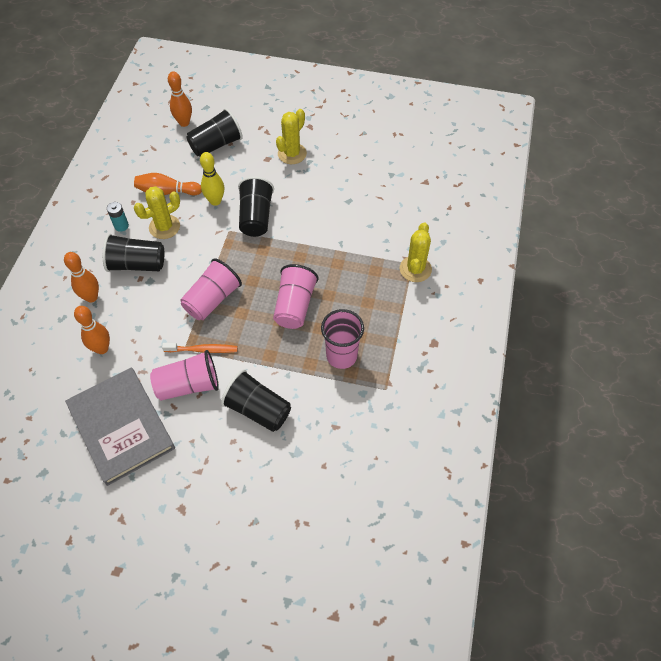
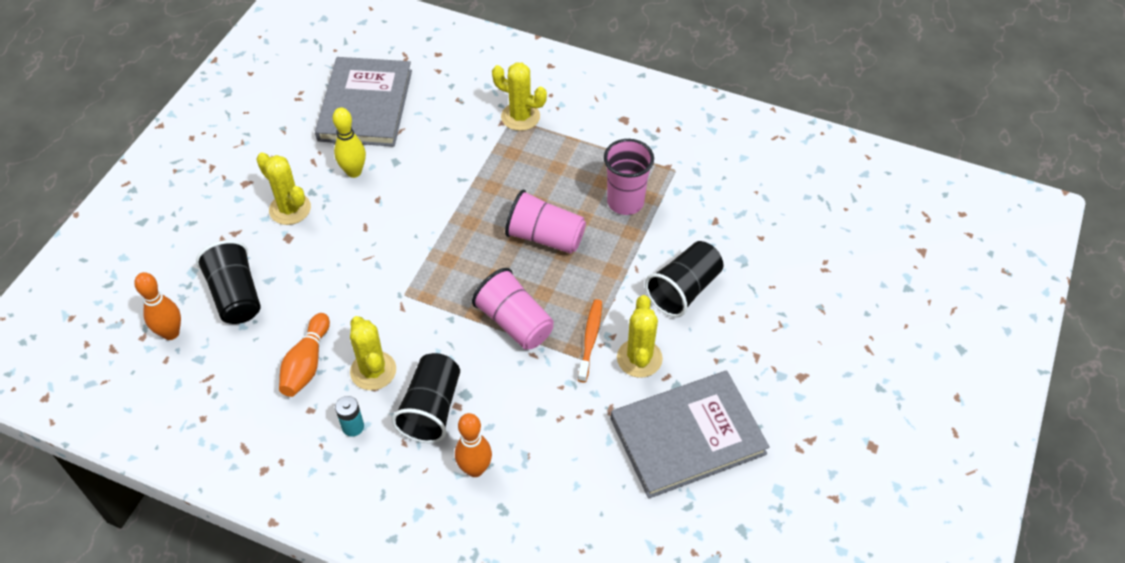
camera: 80 degrees left, 5 degrees down
(102, 348) = (565, 456): orange bowling pin -> none
(188, 385) = (639, 358): pink cup -> yellow cactus
(215, 201) = (345, 305): yellow bowling pin -> yellow bowling pin (354, 172)
(256, 217) = (390, 261): black cup -> none
(399, 172) = (365, 105): none -> grey book

